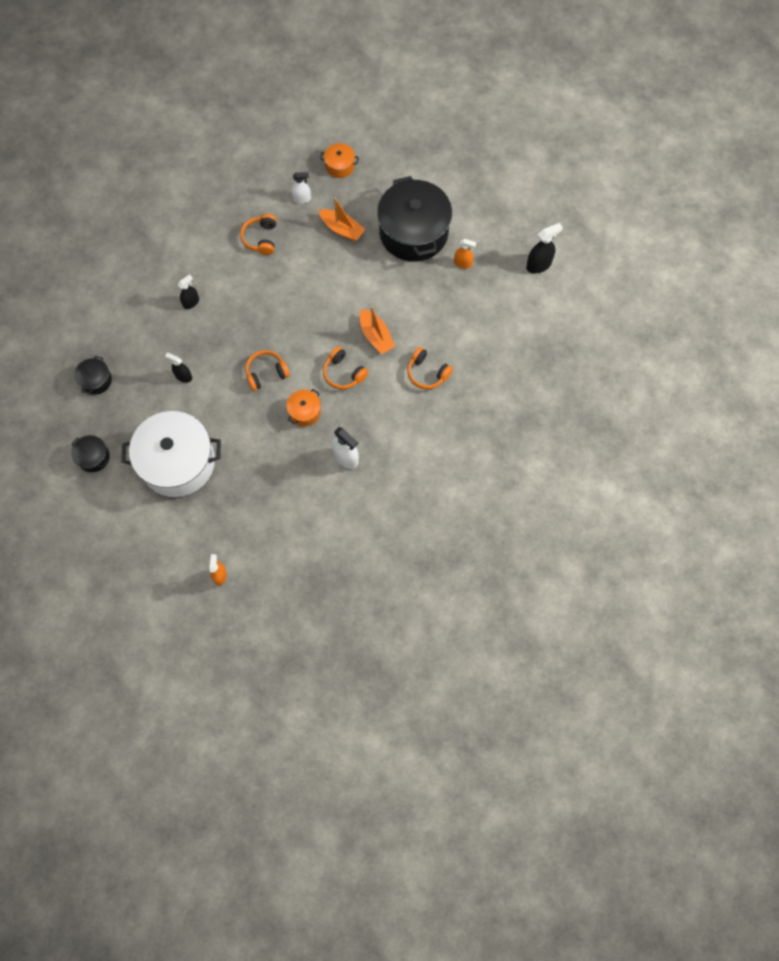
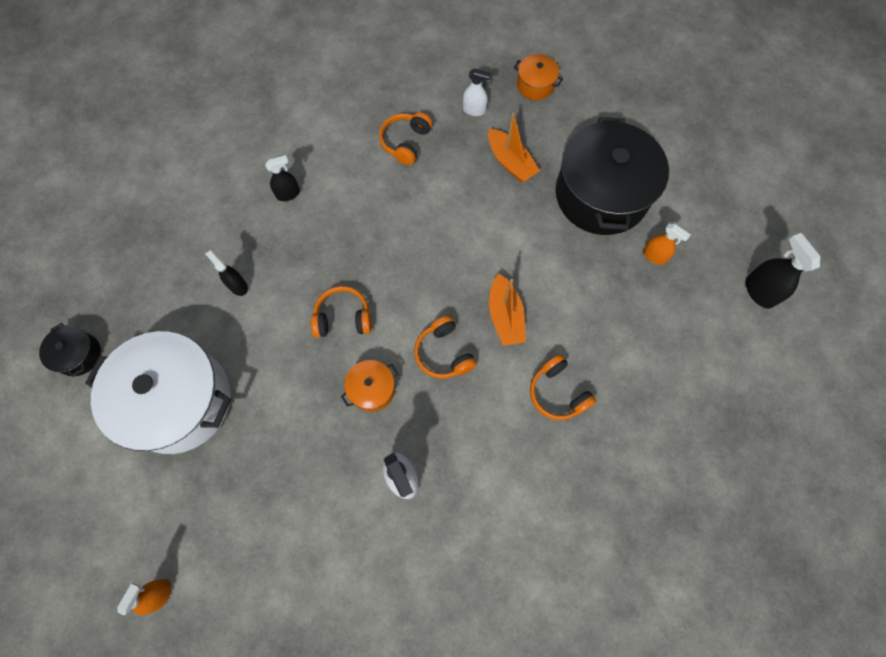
camera: 20 degrees right, 0 degrees up
(96, 380) = (130, 254): black pot -> none
(538, 265) = (759, 291): black spray bottle -> black spray bottle turned 105 degrees counterclockwise

